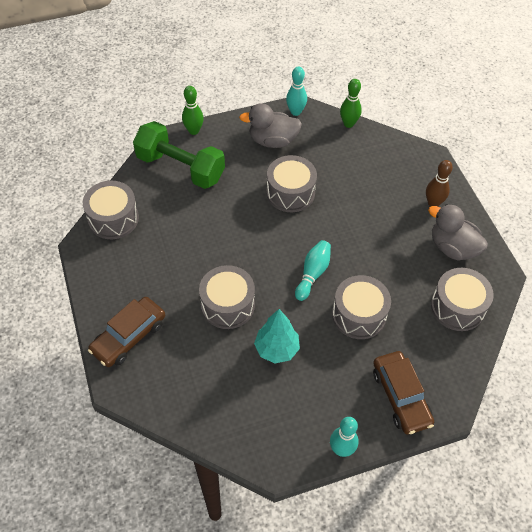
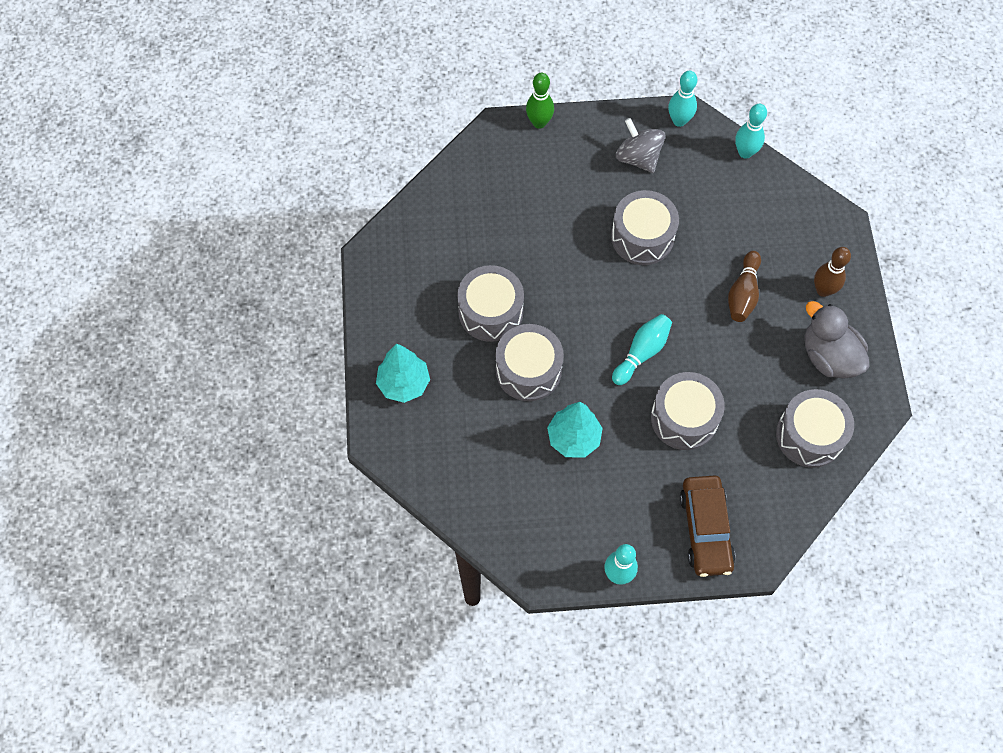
camera: 15 degrees right, 10 degrees up
(113, 218) = (414, 227): grey drum -> grey drum (491, 312)
(129, 336) = (404, 384): brown car -> turquoise tree
(180, 168) = (511, 173): green dumbbell -> none
(272, 140) = (638, 157): grey duck -> grey spinning top
(348, 124) = (745, 152): green bowling pin -> turquoise bowling pin
(376, 217) = (743, 293): none -> brown bowling pin

